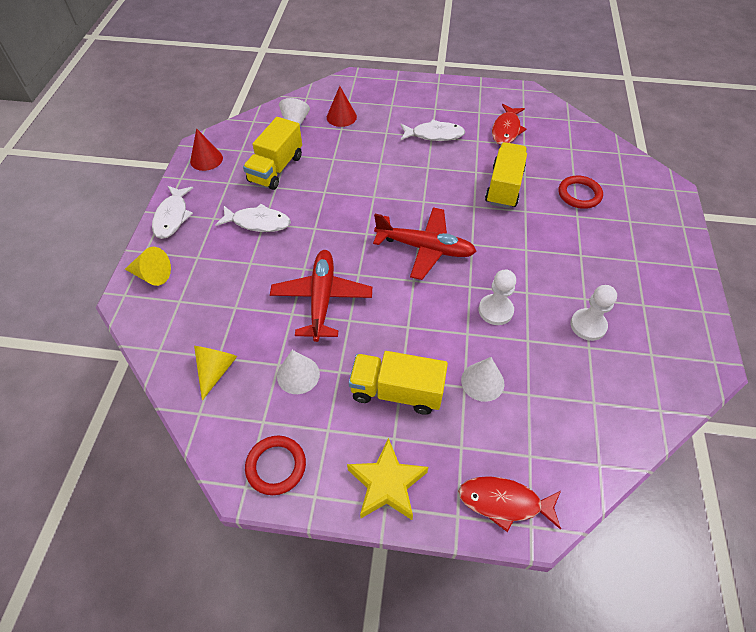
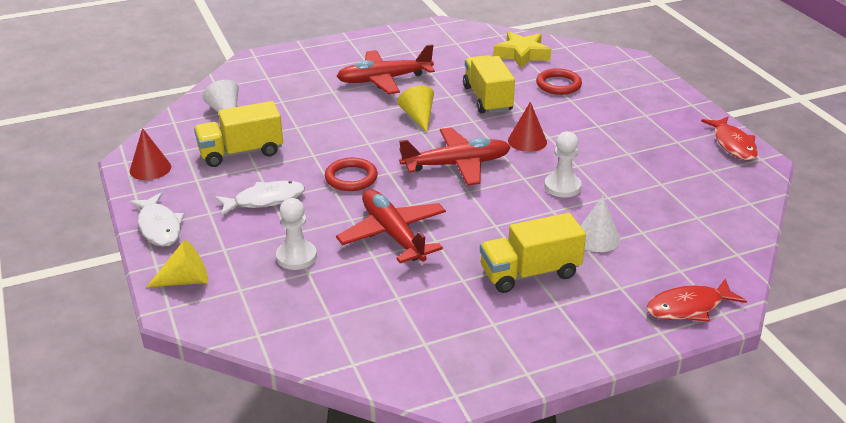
camera: 30 degrees left, 20 degrees down
(216, 370) = (337, 325): yellow cone -> yellow cone (418, 117)
(276, 169) = (241, 152): yellow truck -> yellow truck turned 75 degrees clockwise
(276, 466) = (470, 368): red ring -> red ring (351, 178)
(298, 375) = (425, 297): white cone -> none
(341, 117) = (272, 92): red cone -> red cone (527, 141)
(387, 484) = (582, 337): yellow star -> yellow star (522, 54)
(434, 135) = (384, 80): white fish -> red plane
(506, 130) = (450, 57): red fish -> red fish (733, 144)
(588, 325) = (647, 170): white pawn -> white pawn (296, 257)

